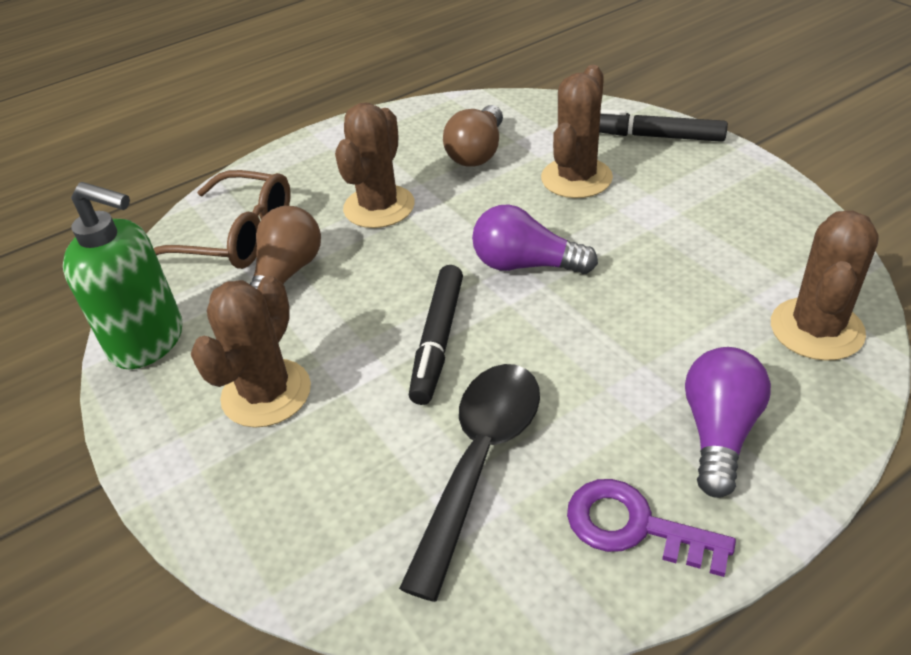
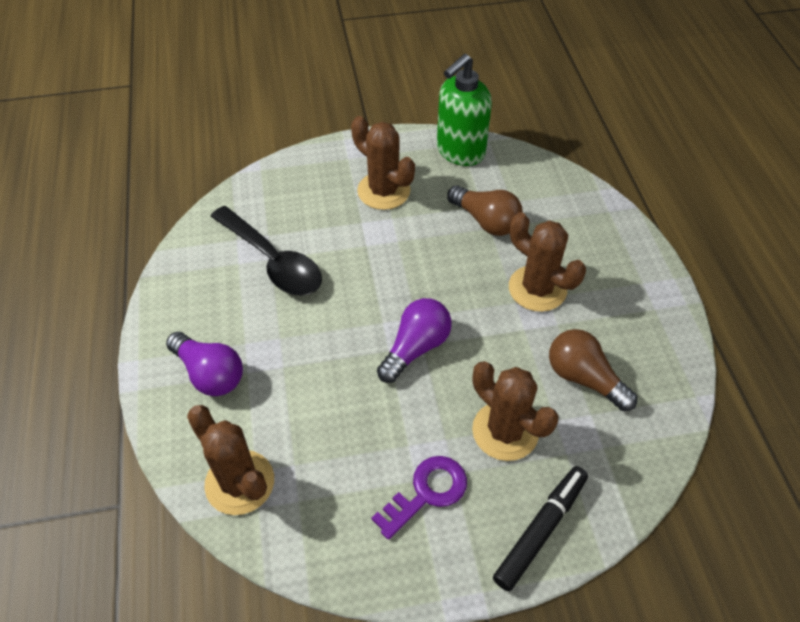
camera: 110 degrees right, 10 degrees up
(236, 236) = (545, 205): brown glasses -> none
(438, 340) = (373, 275): black marker -> none
(634, 526) = (189, 305): purple key -> purple key (427, 492)

